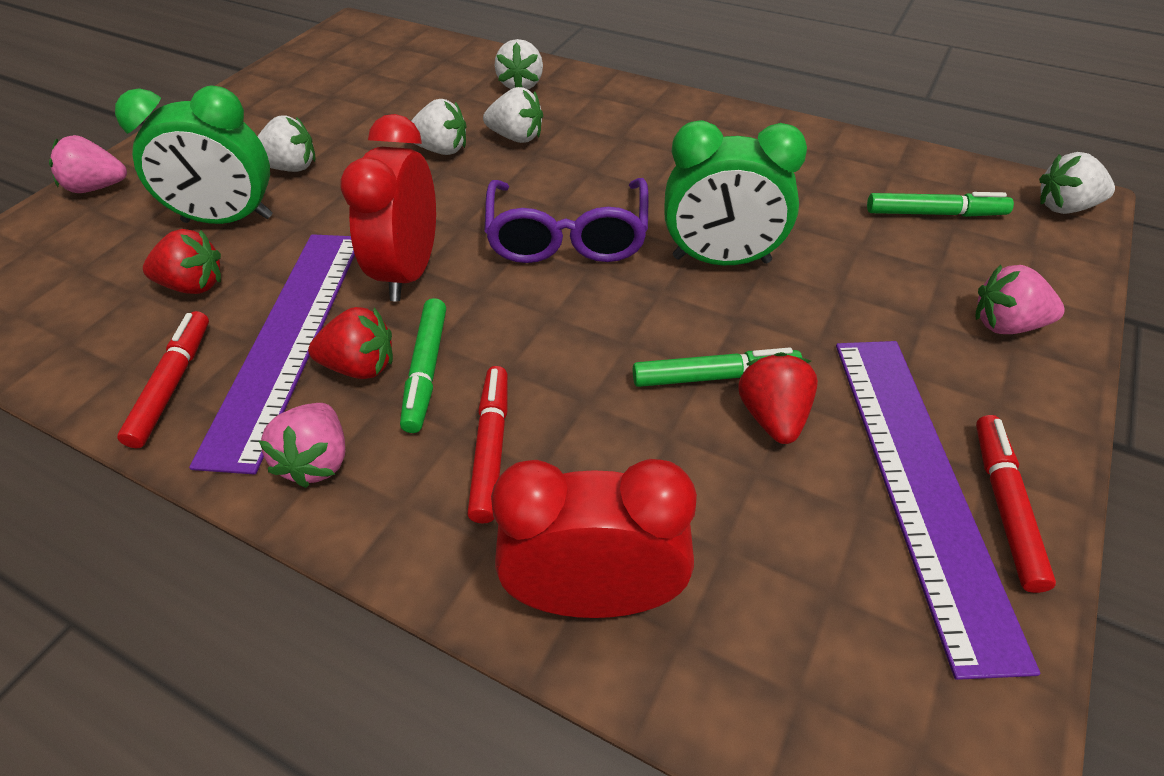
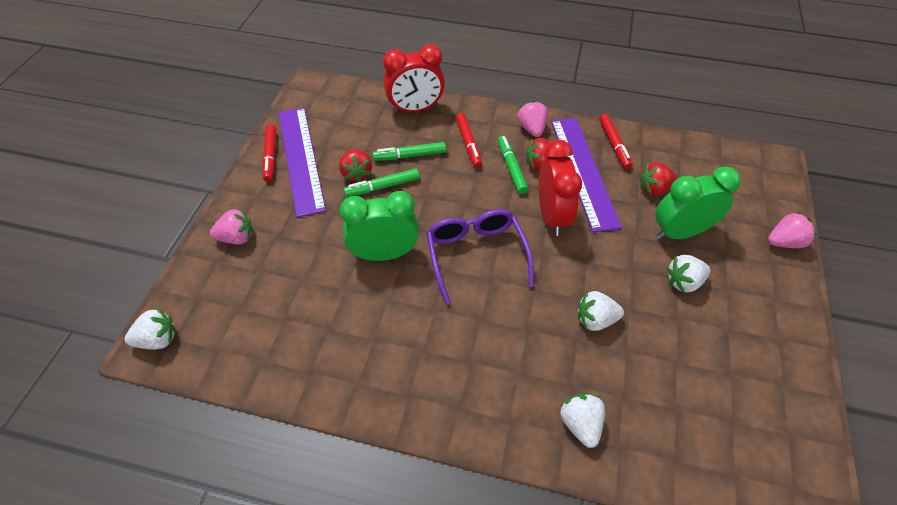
camera: 165 degrees right, 5 degrees up
(516, 137) = (549, 345): white strawberry -> none
(935, 213) = (248, 317): green marker -> green marker (410, 156)

